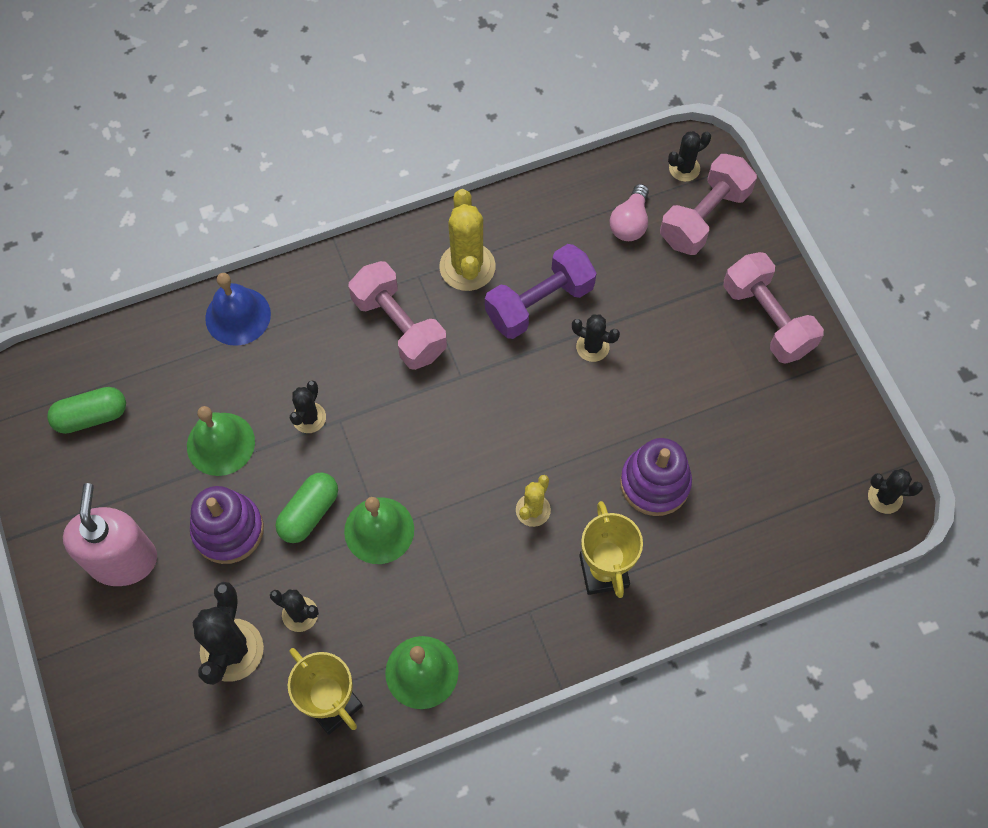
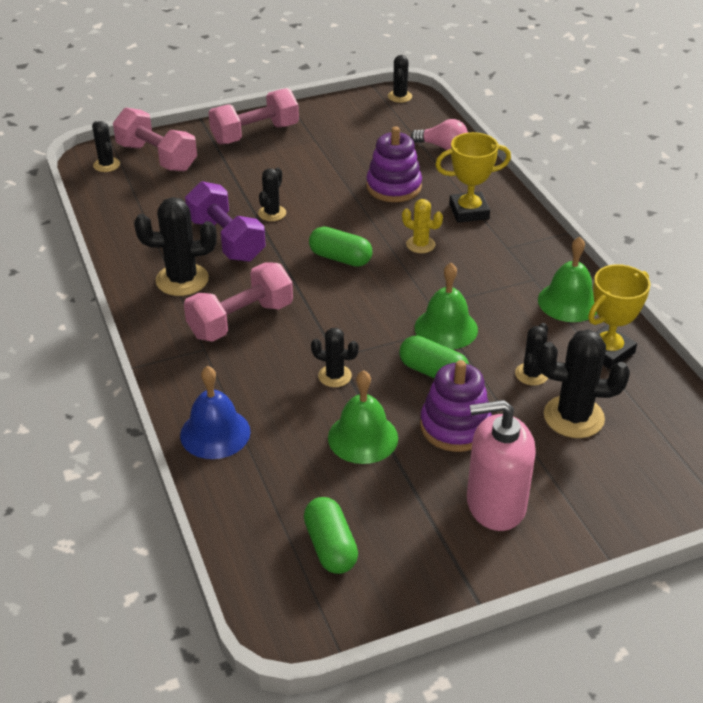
camera: 90 degrees left, 25 degrees down
(467, 267) = (182, 280): yellow cactus -> black cactus
(506, 422) = (340, 258): none -> green capsule
(630, 223) = (154, 192): pink light bulb -> pink light bulb (442, 147)

